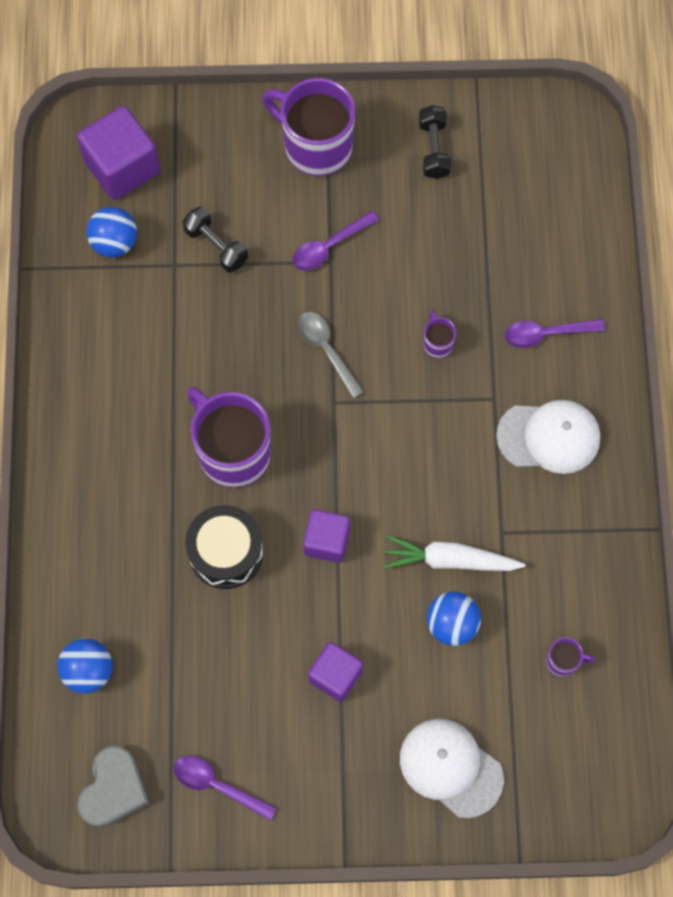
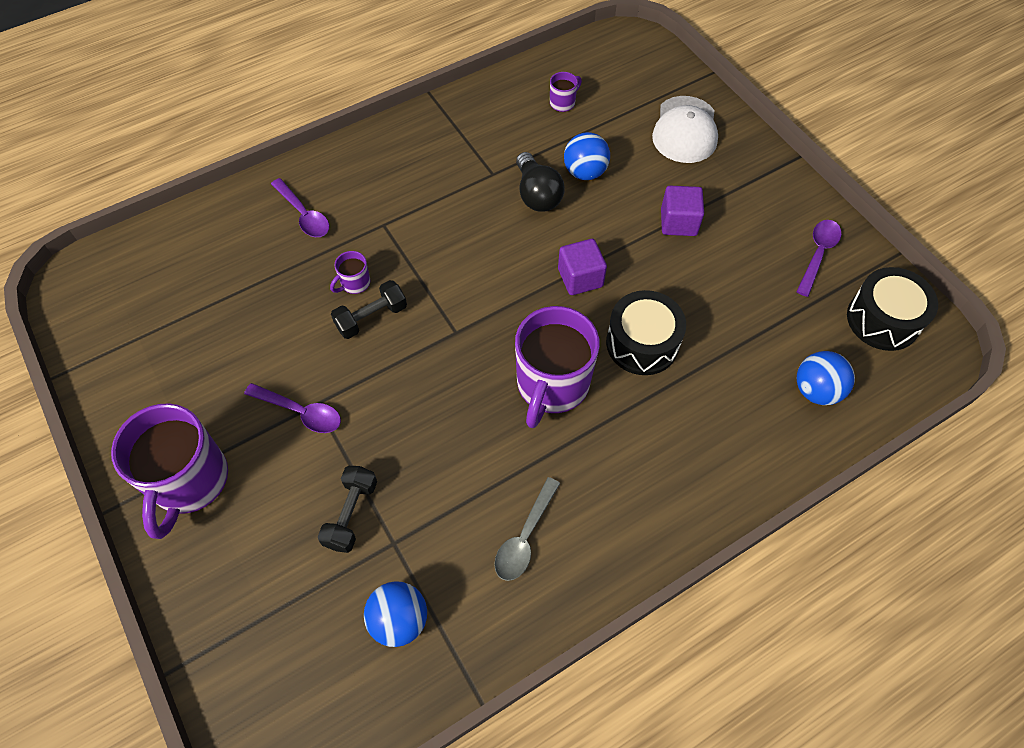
camera: 120 degrees left, 10 degrees down
(114, 789) = (883, 320): grey heart -> black drum
(122, 167) = (301, 669): purple cube -> none
(217, 785) = (817, 254): purple spoon -> purple spoon turned 150 degrees counterclockwise
(326, 350) = (409, 361): grey spoon -> grey spoon (525, 537)
(434, 149) = (150, 376): black dumbbell -> black dumbbell (371, 318)
(449, 560) = (537, 194): white carrot -> black light bulb
(549, 437) = (395, 177): white cap -> none
(563, 661) = (563, 103): purple mug -> purple mug turned 75 degrees clockwise

